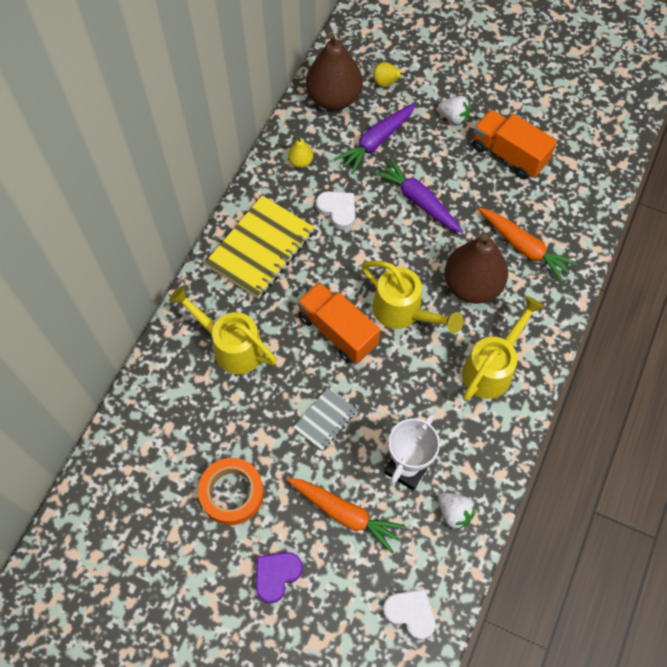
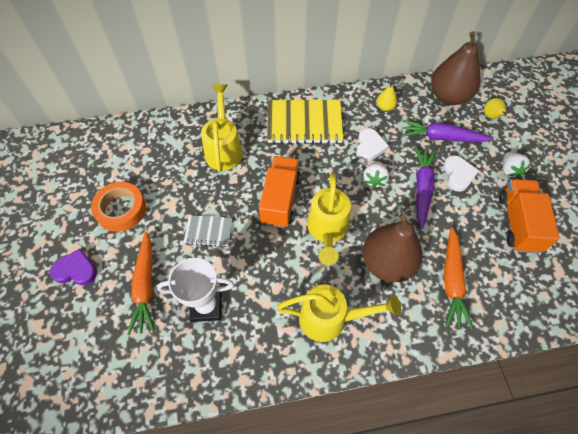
camera: 55 degrees right, 5 degrees down
(410, 613) = (91, 379): white heart -> white heart (458, 175)
(454, 513) = (190, 363): white strawberry -> white strawberry (374, 180)

